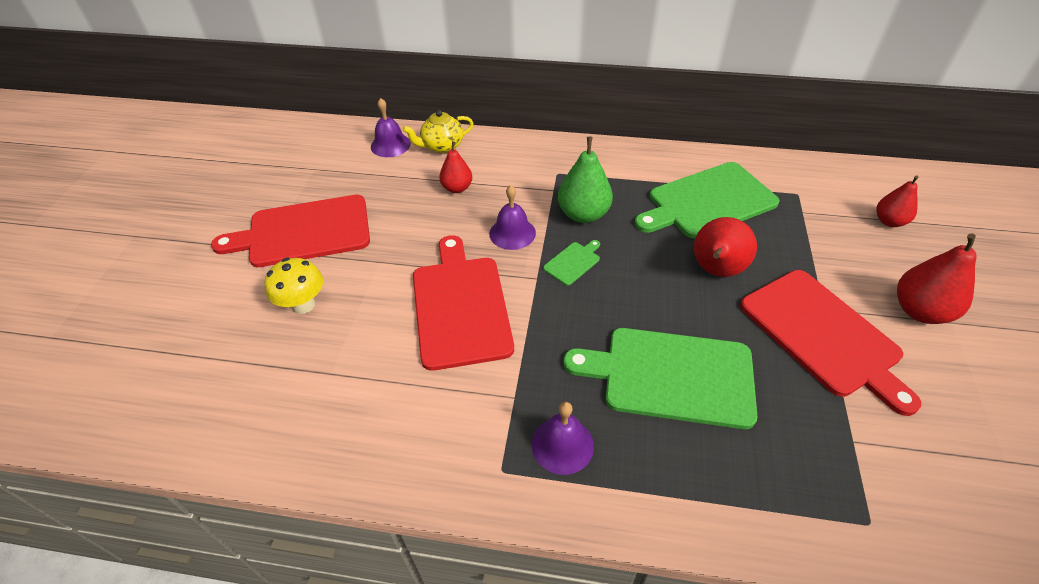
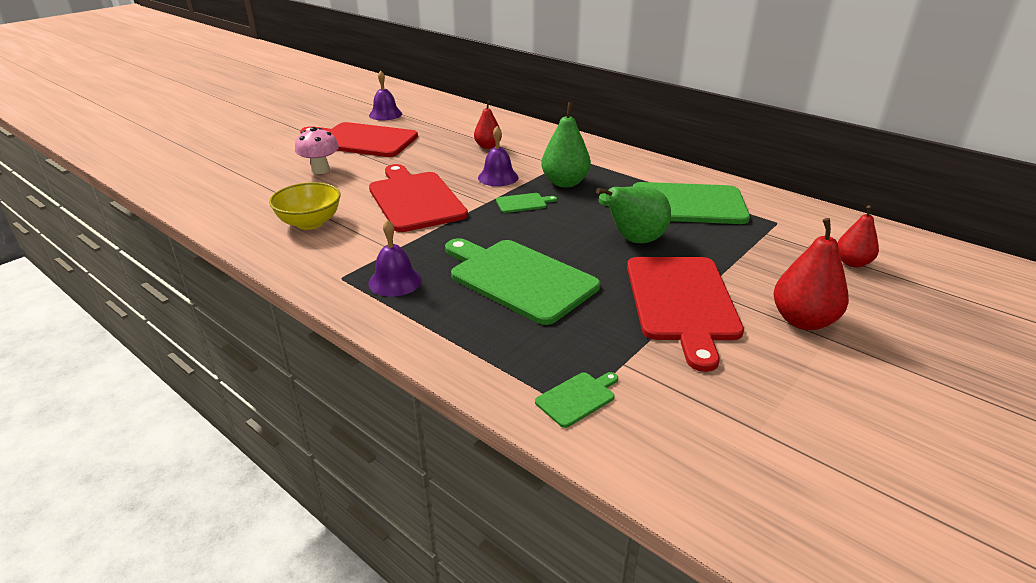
camera: 30 degrees right, 15 degrees down
(303, 305) = (320, 170): yellow mushroom -> pink mushroom
(380, 401) = (310, 223): none -> yellow bowl
(390, 145) = (469, 116): purple bell -> purple bell (385, 114)
(442, 146) = (504, 125): yellow teapot -> none
(460, 306) = (415, 199): red cutting board -> red cutting board turned 45 degrees counterclockwise
(716, 270) = (635, 240): red pear -> green pear
(862, 508) = (577, 398): none -> green cutting board

